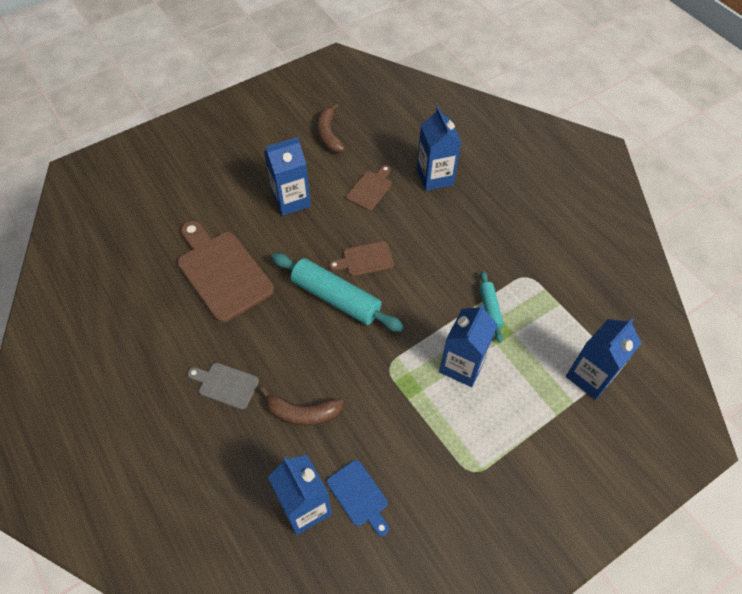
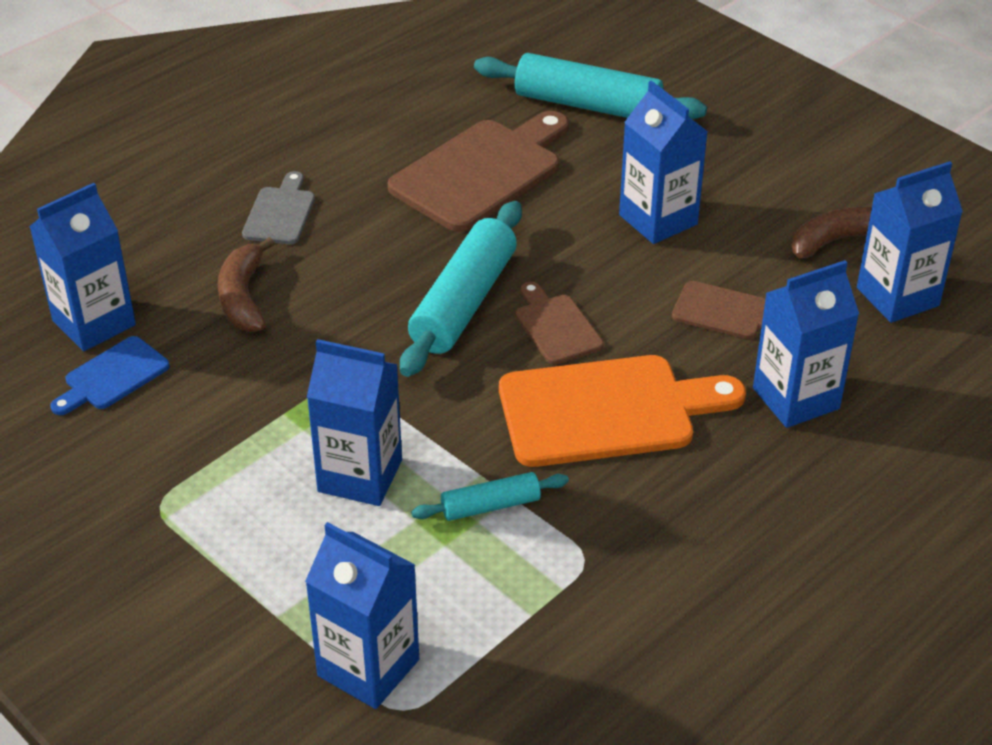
camera: 80 degrees right, 15 degrees down
(178, 211) = (587, 105): none -> turquoise rolling pin
(374, 125) = (897, 297): none -> blue carton
(431, 249) = (607, 410): none -> orange cutting board

